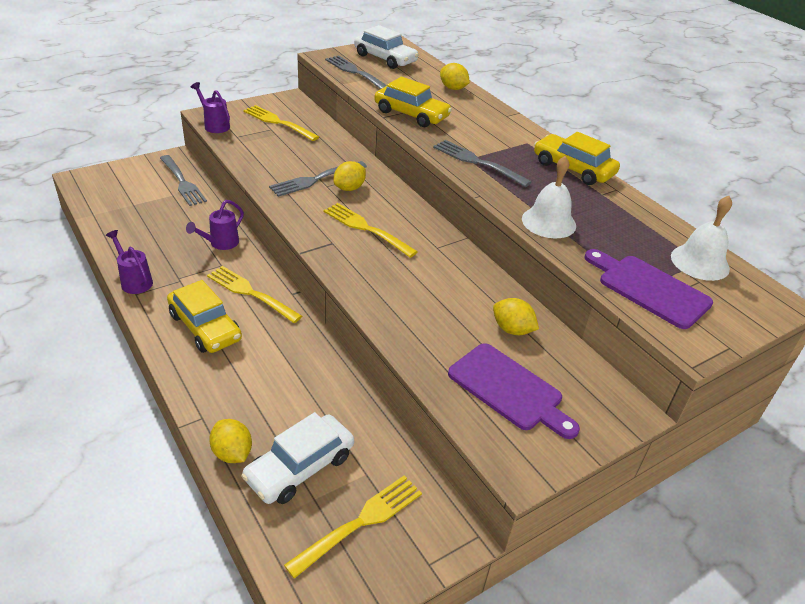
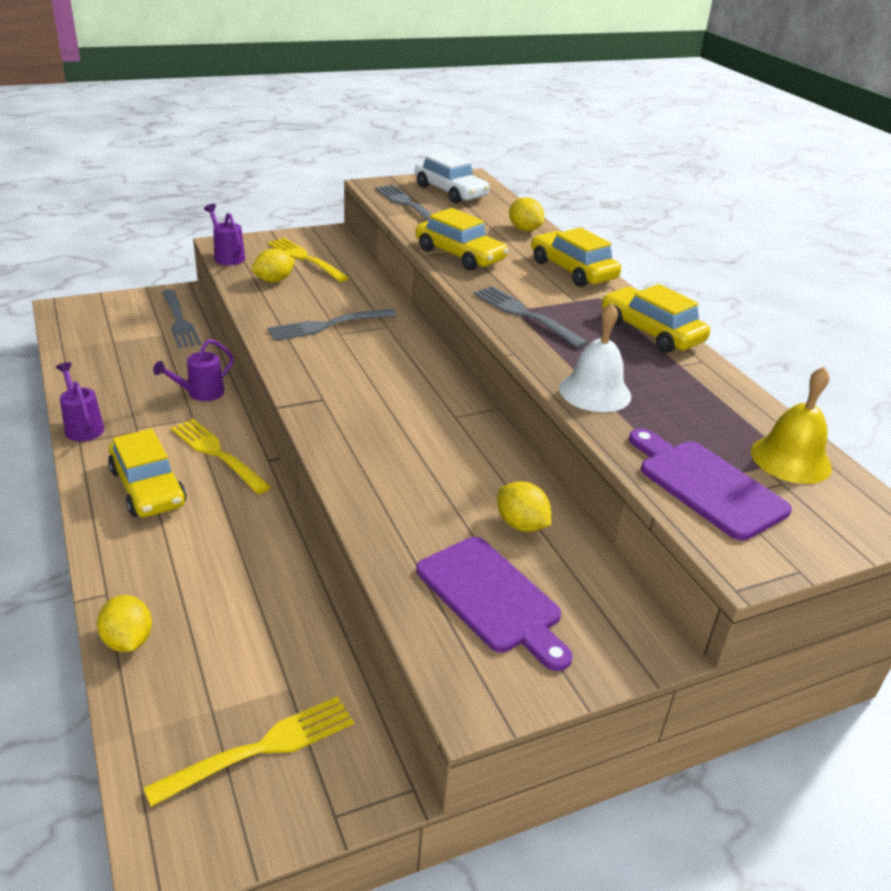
camera: 10 degrees right, 5 degrees down
(300, 467) = (207, 669): white car -> none
(349, 188) = (366, 338): yellow lemon -> yellow lemon (274, 280)
(367, 229) = (372, 387): yellow fork -> none
(500, 121) = (572, 270): none -> yellow car
(700, 262) = (790, 459): white bell -> yellow bell

